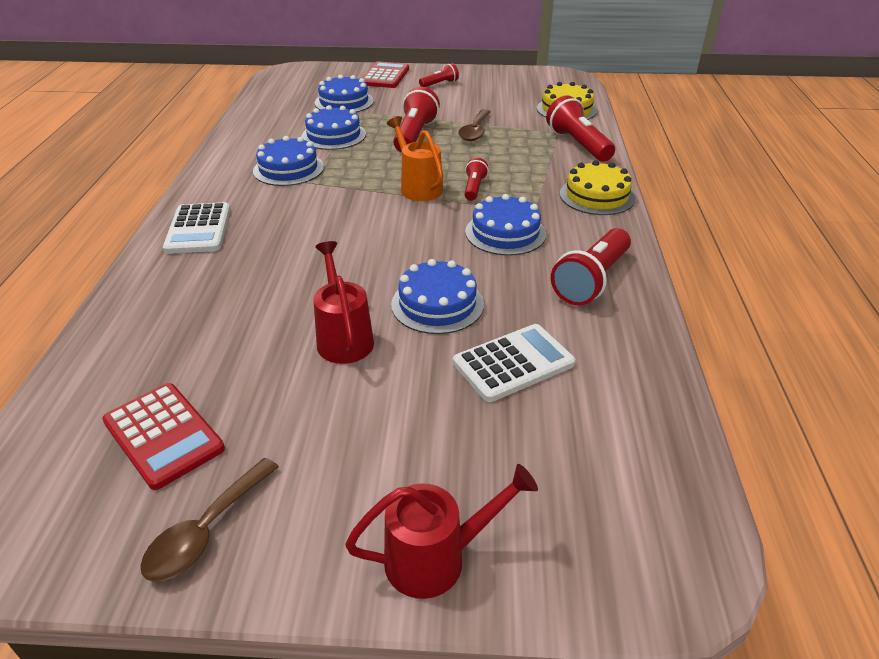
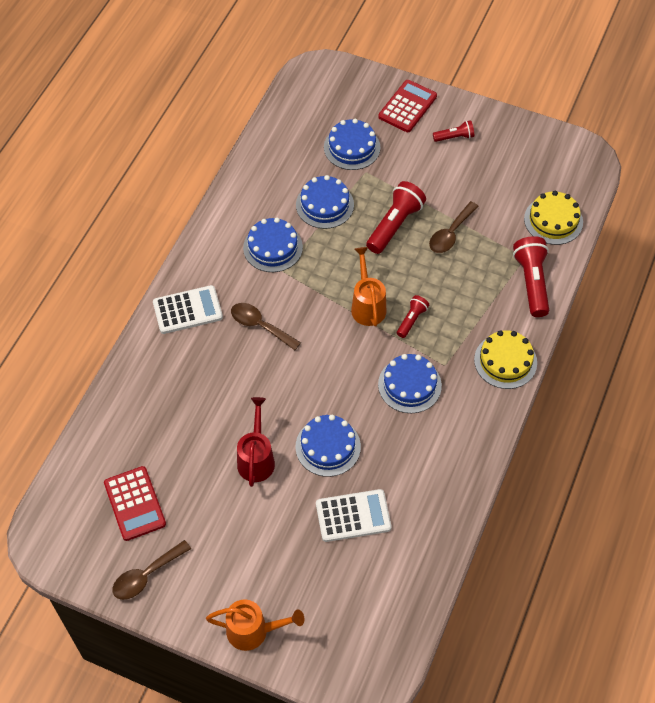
camera: 20 degrees right, 20 degrees up
(198, 229) = (187, 310): white calculator -> white calculator turned 120 degrees counterclockwise
(298, 224) = (260, 326): none -> brown spoon
(437, 558) = (254, 631): red watering can -> orange watering can
(592, 280) = (445, 457): red flashlight -> none

